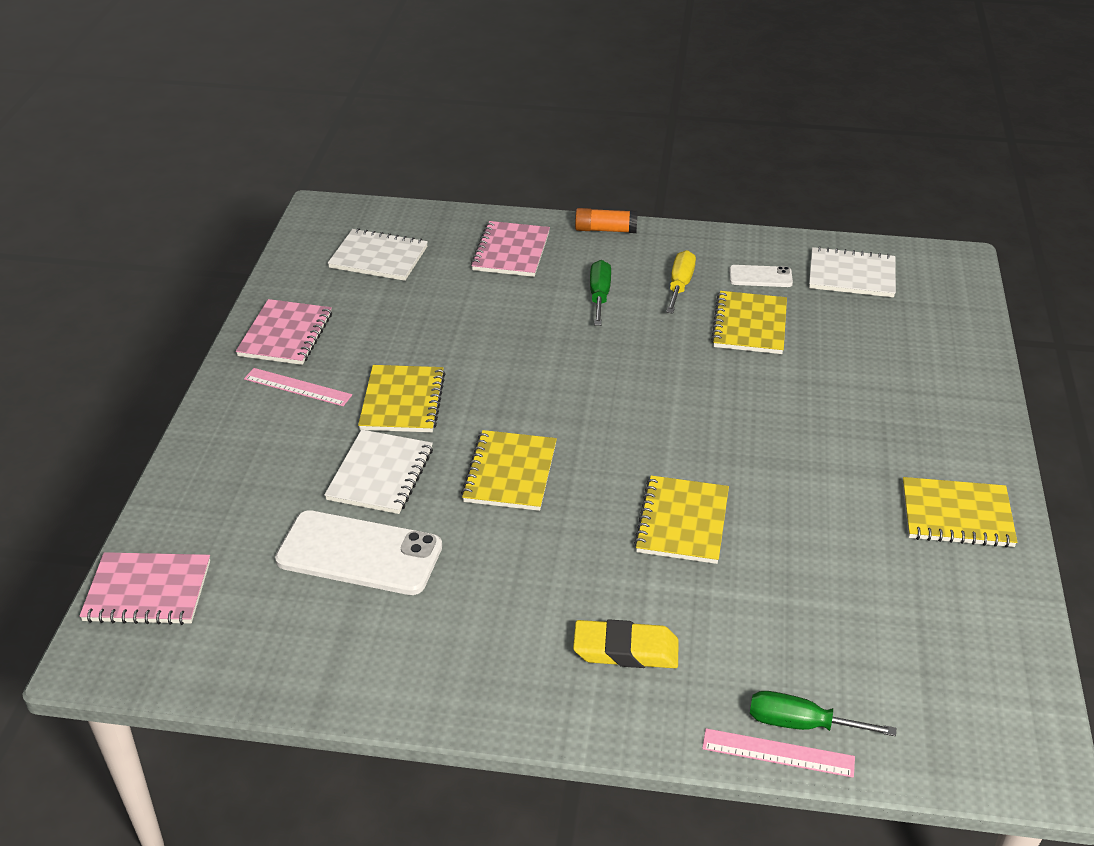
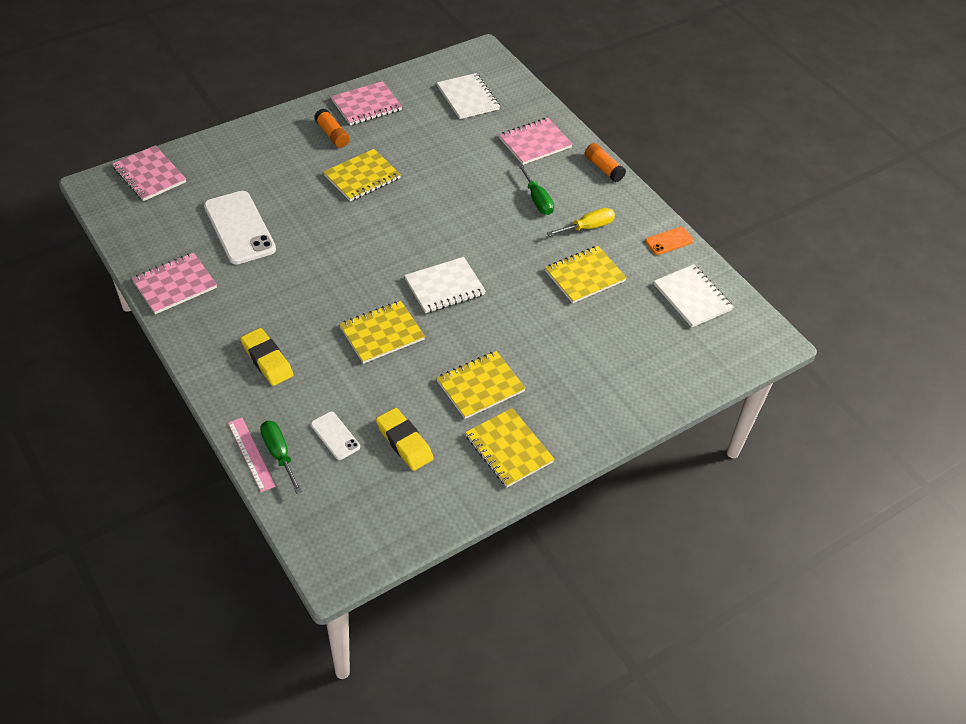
camera: 45 degrees right, 10 degrees up
(297, 387) = (332, 134): pink ruler -> orange glue stick
(380, 474) = (300, 202): white notebook -> white notebook (444, 287)
(391, 674) = (175, 285): none -> pink notebook
(510, 473) = (350, 247): yellow notebook -> yellow notebook (480, 386)
(599, 296) = (537, 200): green screwdriver -> green screwdriver turned 105 degrees clockwise
(758, 247) = (669, 241): none -> orange phone
(760, 277) = (639, 257): white phone -> white phone (335, 436)
(876, 595) = (404, 442): none -> yellow eraser

